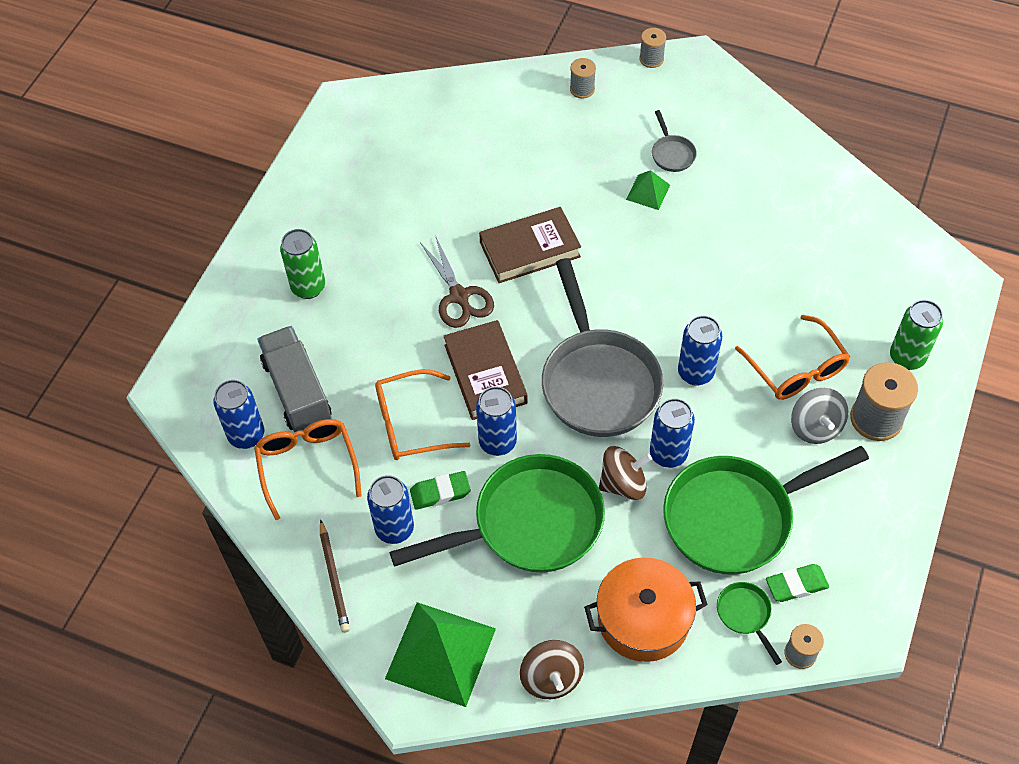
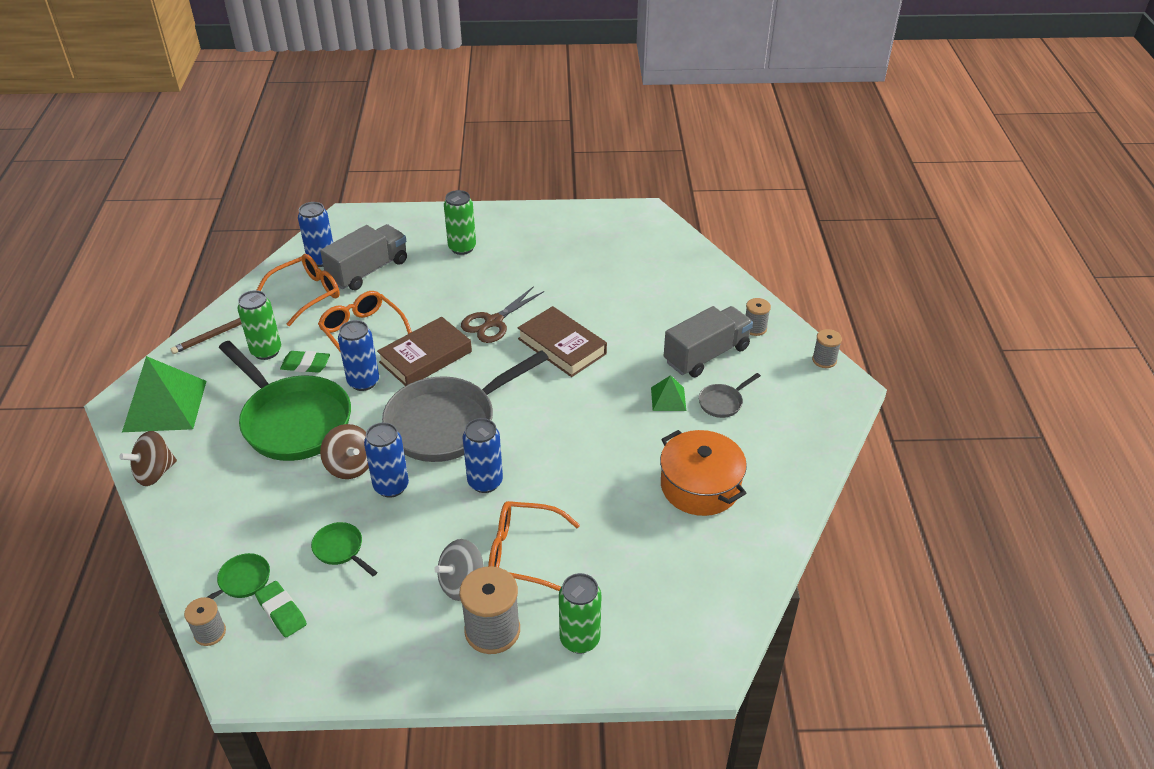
camera: 65 degrees right, 15 degrees down
(394, 529) = (266, 351): blue can -> green can
(440, 493) = (305, 365): green eraser -> green eraser turned 45 degrees counterclockwise
(601, 140) = (706, 355): none -> grey truck
(643, 619) = (221, 514): orange pot -> orange pot (700, 486)
(735, 517) = (340, 549): green pan -> green pan, size x0.41
(796, 369) = (523, 553): orange glasses -> orange glasses turned 60 degrees clockwise

